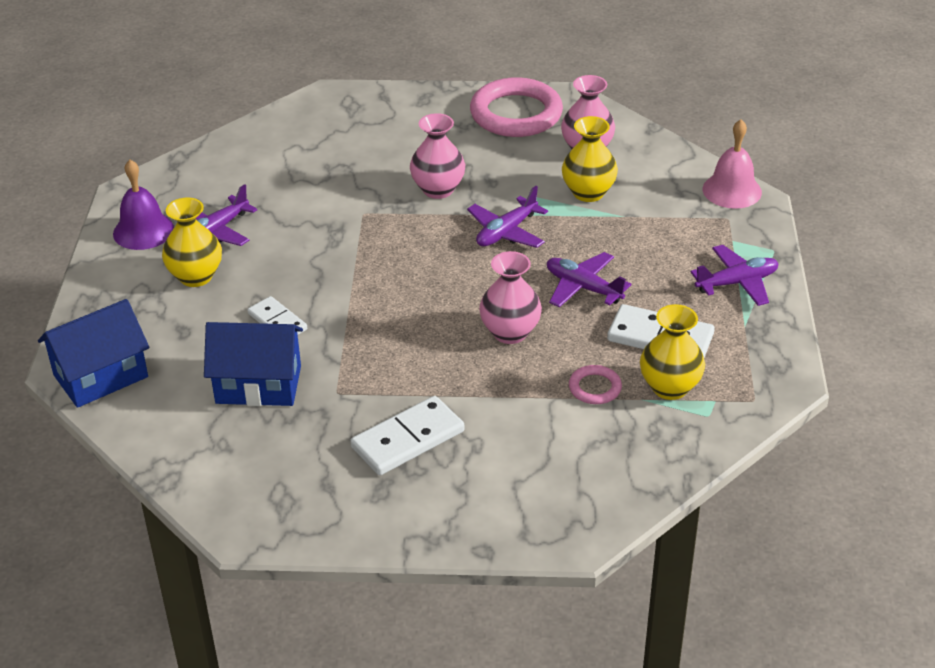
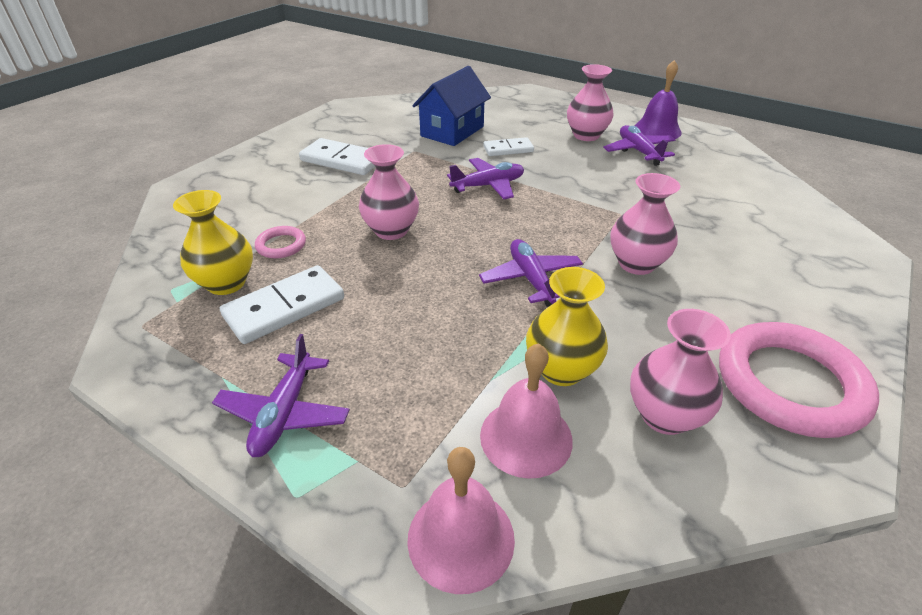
camera: 120 degrees right, 0 degrees up
(100, 376) = (511, 97): blue house -> none
(196, 276) = (586, 135): yellow vase -> pink vase
(408, 439) = (342, 160): white domino -> white domino turned 60 degrees counterclockwise
(583, 287) = (402, 292): purple plane -> purple plane (488, 186)
(653, 190) = (526, 437): none -> pink bell

